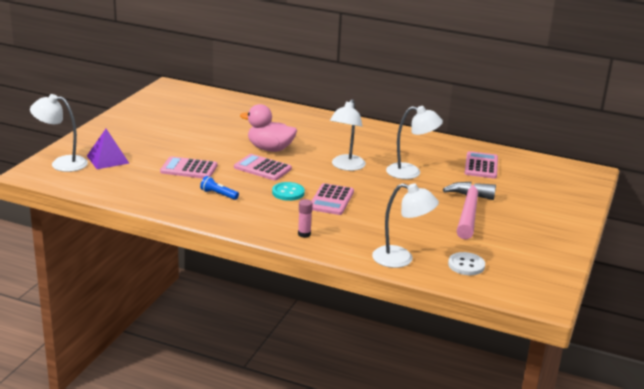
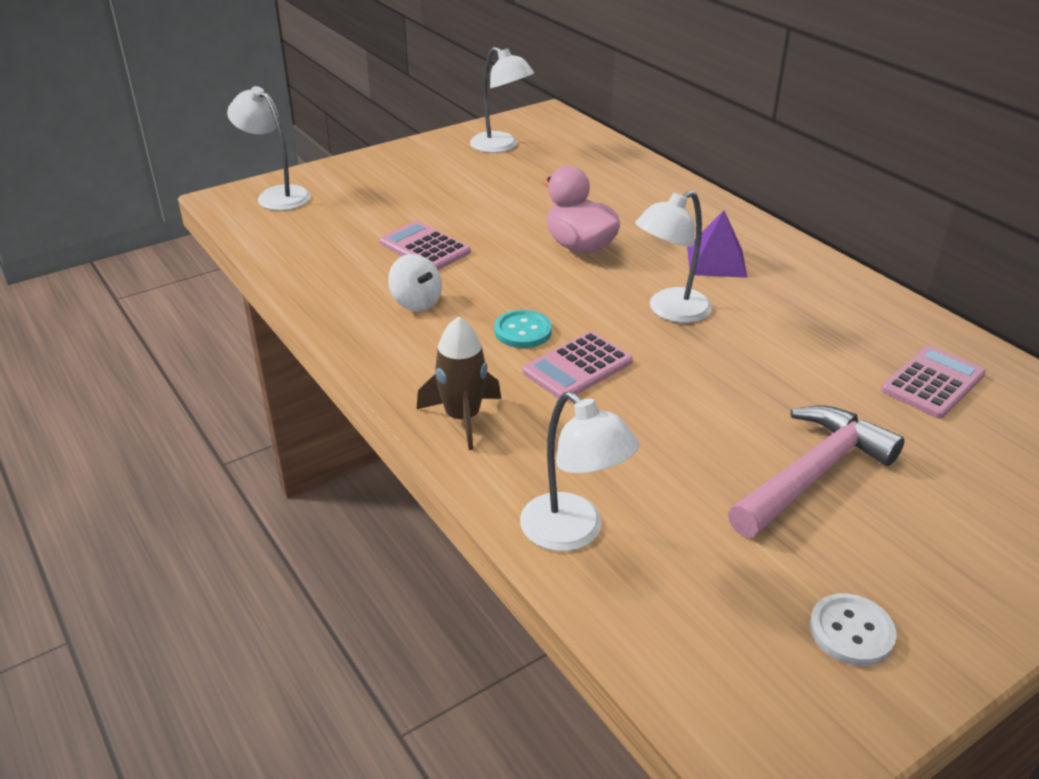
camera: 35 degrees right, 10 degrees up
(107, 159) = (338, 204): purple pyramid -> purple pyramid (716, 261)
(218, 194) = (416, 302): blue flashlight -> white spinning top
(262, 168) = (531, 276): pink calculator -> none
(304, 234) = (462, 417): pink glue stick -> brown rocket
(411, 172) = (775, 356): white lamp -> white lamp (501, 146)
(466, 265) = (685, 598): white button -> white button (851, 631)

